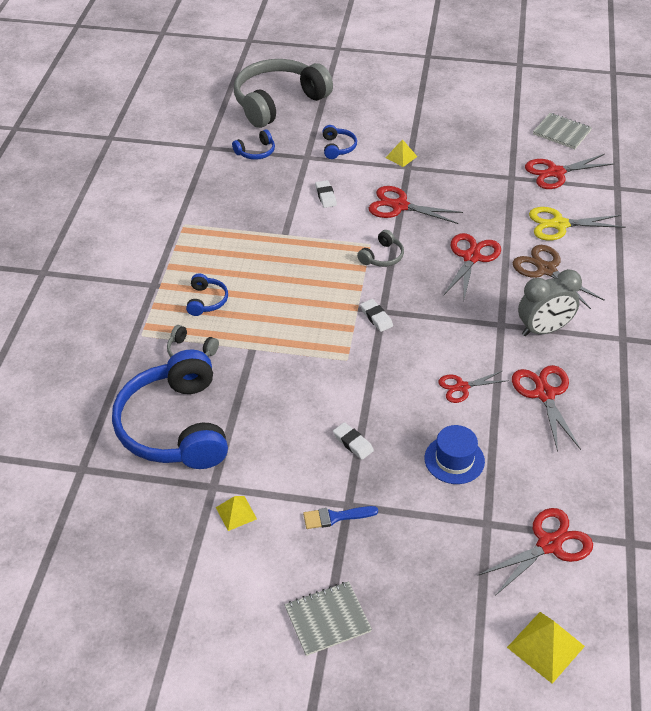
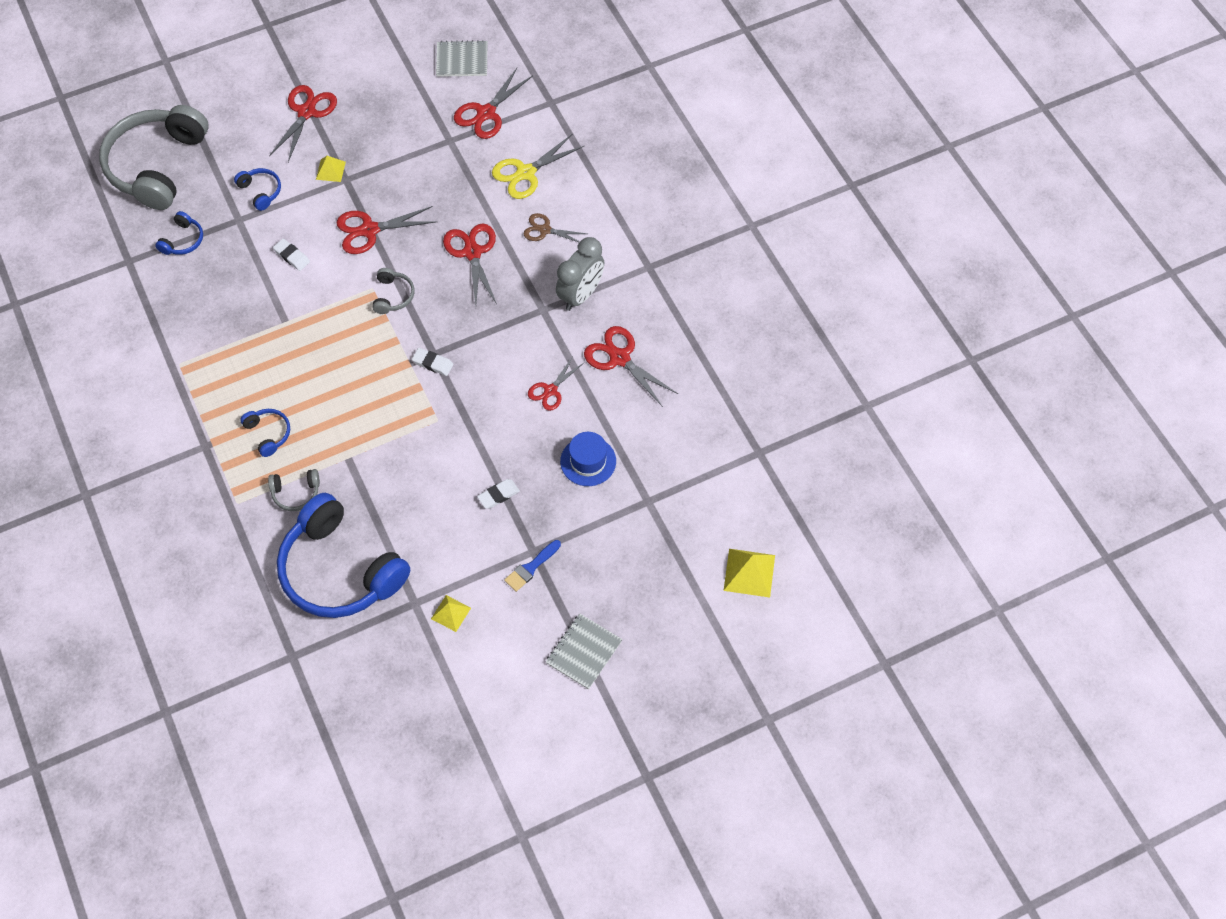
camera: 35 degrees left, 15 degrees up
(353, 443) = (498, 495): white eraser -> white eraser turned 45 degrees counterclockwise
(546, 270) = (545, 230): brown scissors -> brown scissors, size x0.64
(549, 544) = (703, 490): red scissors -> red scissors (306, 112)

